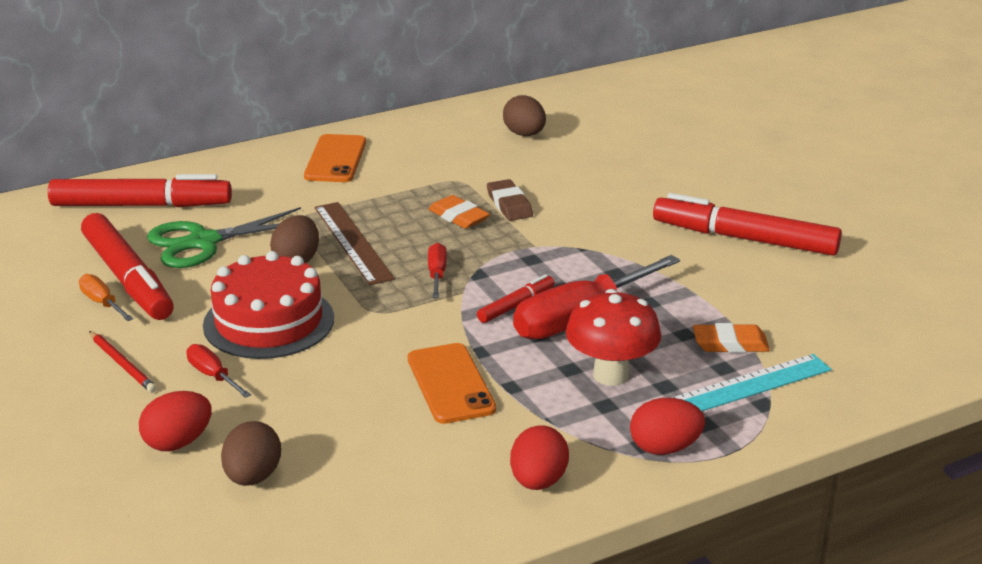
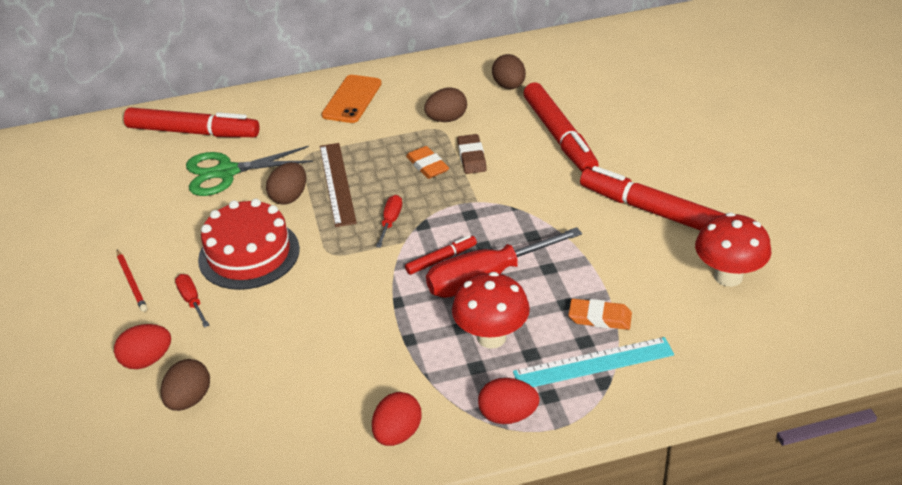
camera: 15 degrees right, 10 degrees up
(102, 303) = (136, 223): orange screwdriver -> none
(128, 278) = (161, 202): red marker -> red marker (559, 136)
(451, 384) = (364, 330): orange phone -> none
(462, 170) = (446, 119): none -> brown egg
(858, 292) = (728, 277): none -> red mushroom

